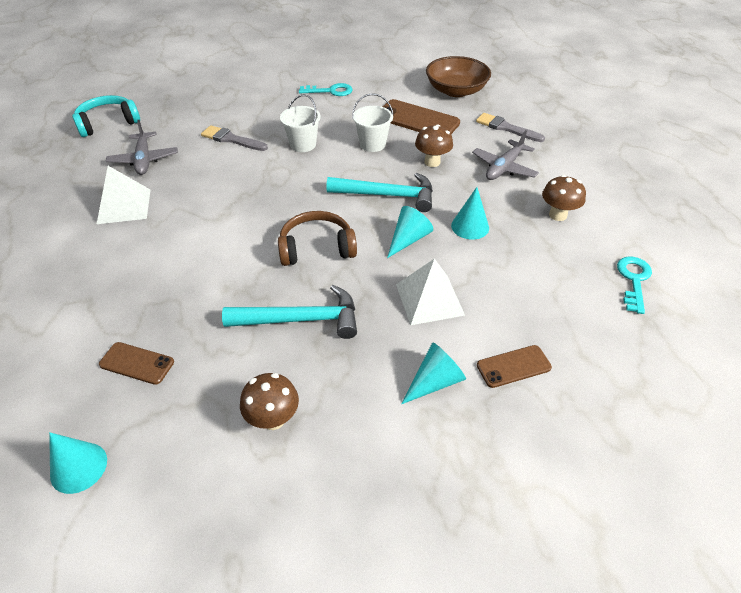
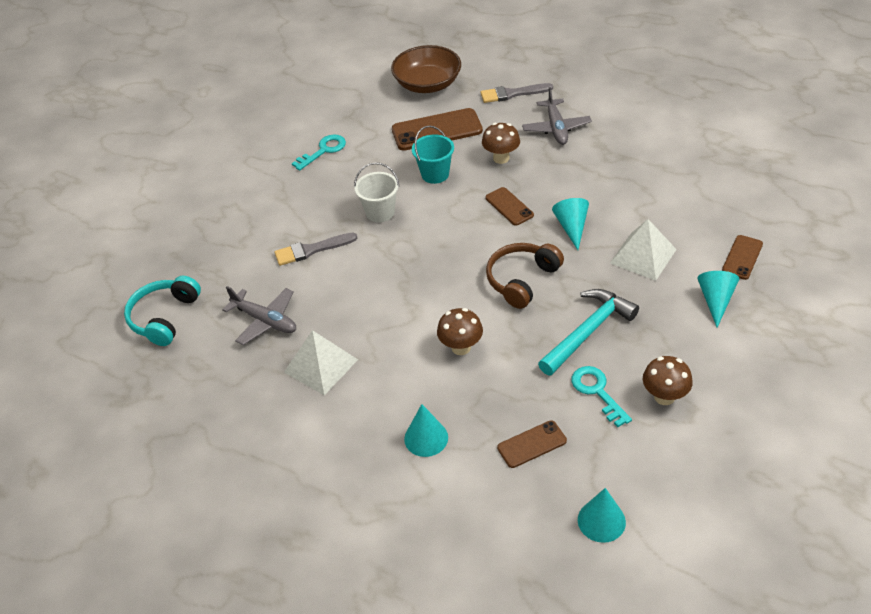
camera: 40 degrees left, 0 degrees up
(372, 144) = (435, 174): white bucket -> turquoise bucket
(387, 195) = (509, 206): turquoise hammer -> brown phone
(470, 226) = (596, 189): turquoise cone -> turquoise cone (426, 438)
(557, 215) = (637, 140): brown mushroom -> brown mushroom (461, 347)
(633, 280) = (734, 154): turquoise key -> turquoise key (597, 391)

